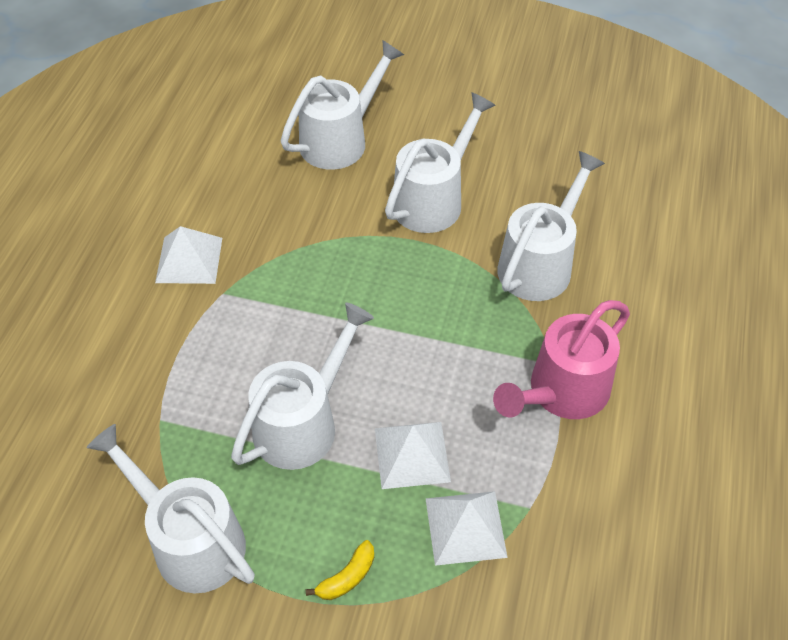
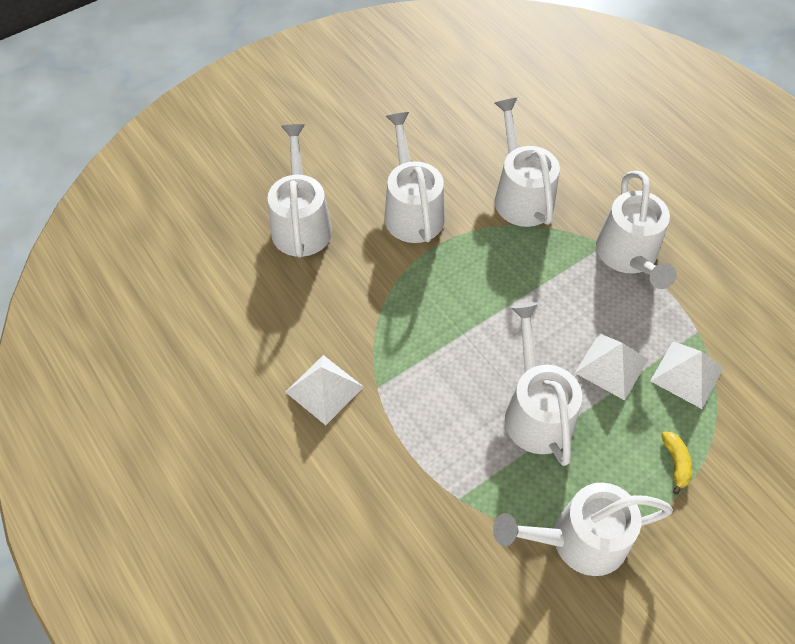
camera: 50 degrees left, 5 degrees up
(561, 393) = (629, 257): pink watering can -> white watering can

